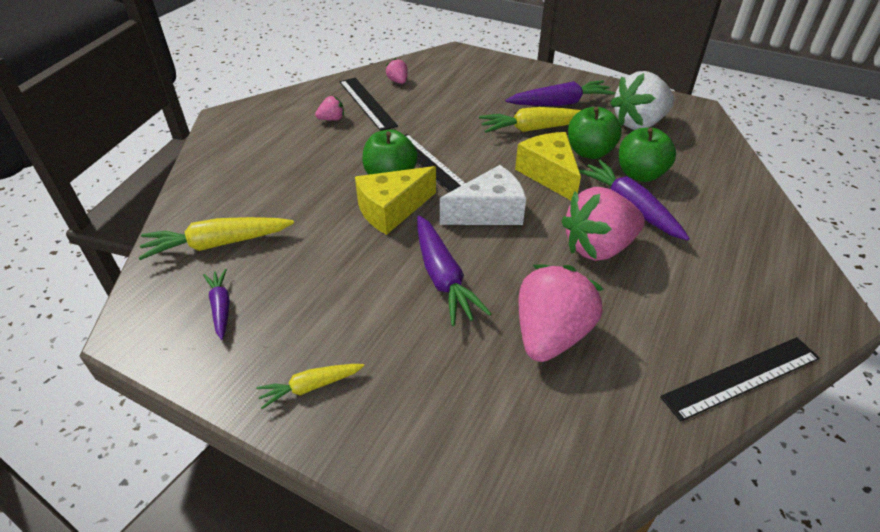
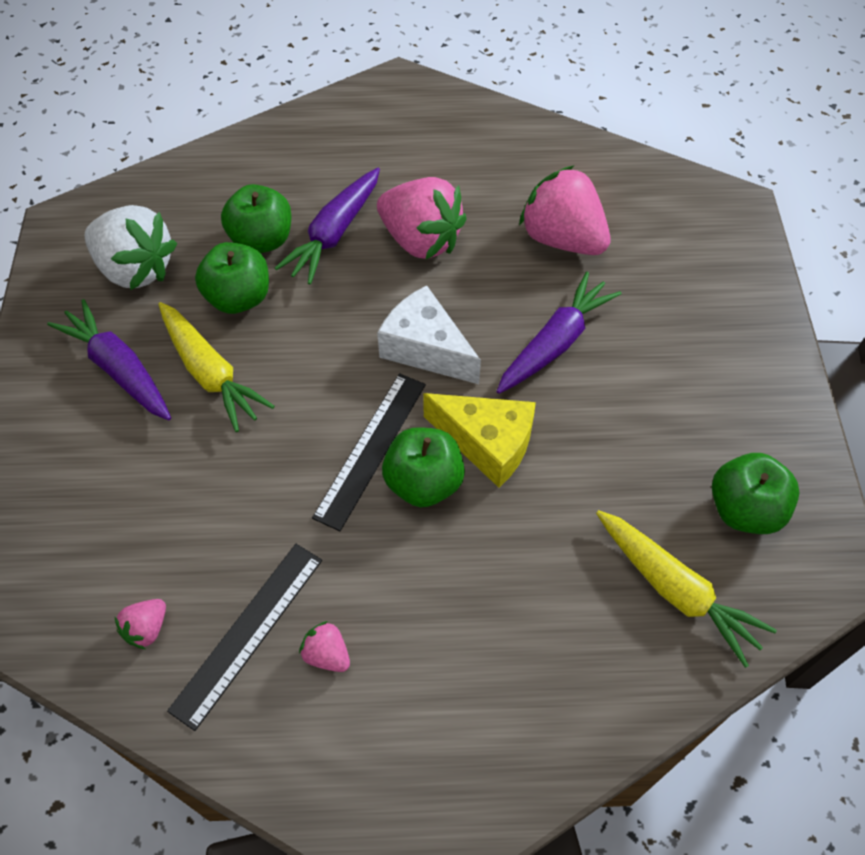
camera: 120 degrees left, 15 degrees up
(221, 307) = (744, 509): purple carrot -> green apple
(311, 387) = (751, 373): yellow carrot -> none
(549, 175) = (314, 320): yellow cheese -> none
(550, 335) = (562, 239): pink strawberry -> pink strawberry turned 45 degrees clockwise
(741, 377) = (514, 122): black ruler -> none

